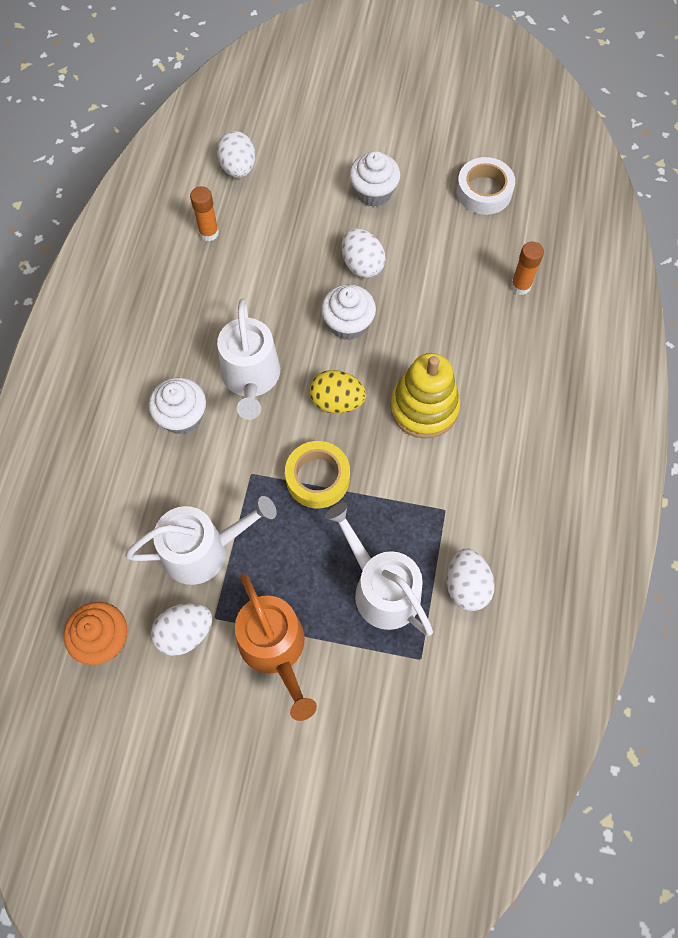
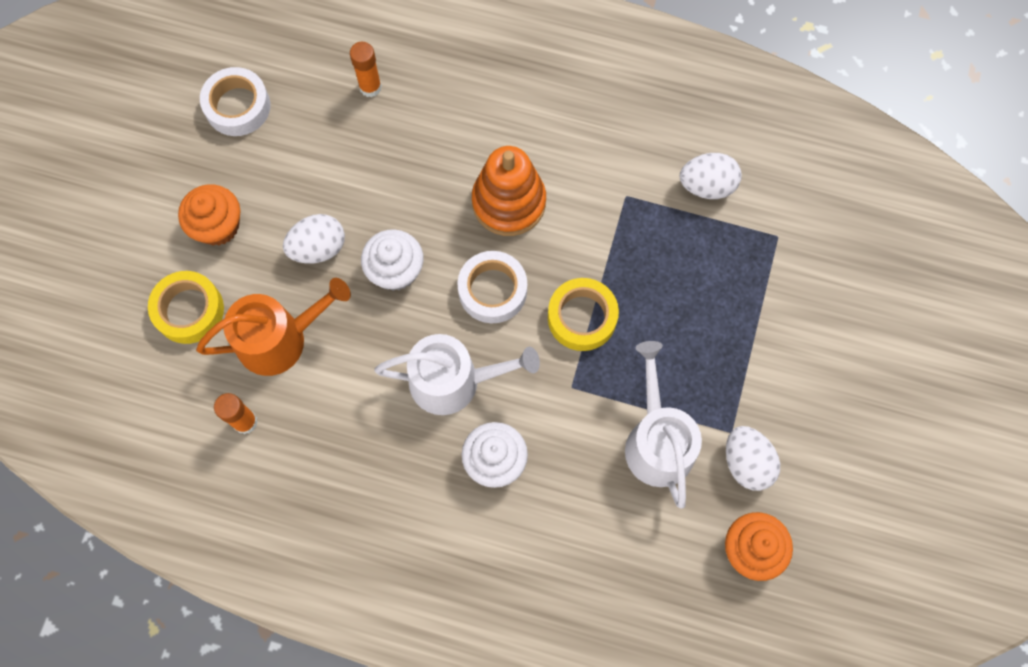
camera: 85 degrees left, 5 degrees up
(238, 168) = (151, 382): white egg -> none
(275, 648) = (765, 372): orange watering can -> orange watering can (280, 339)
(299, 183) = (189, 310): none -> yellow tape
(337, 401) = (492, 290): yellow egg -> white tape
(373, 192) = (218, 226): white cupcake -> orange cupcake
(381, 589) = (706, 265): white watering can -> none
(424, 408) = (509, 202): yellow stacking toy -> orange stacking toy

